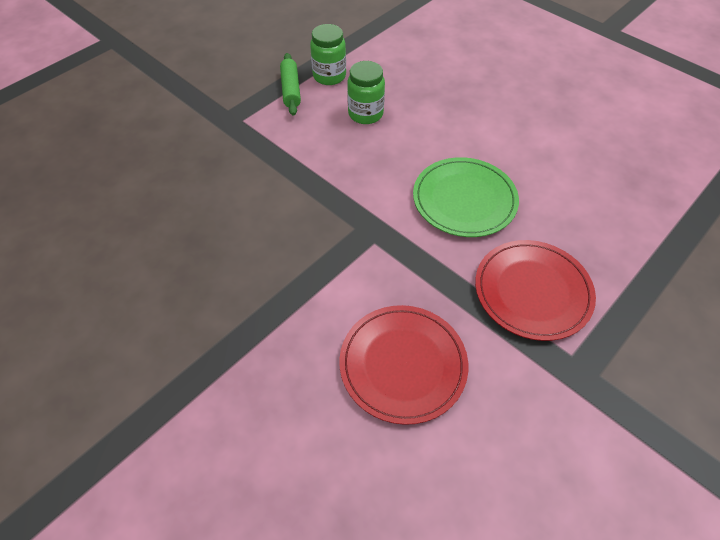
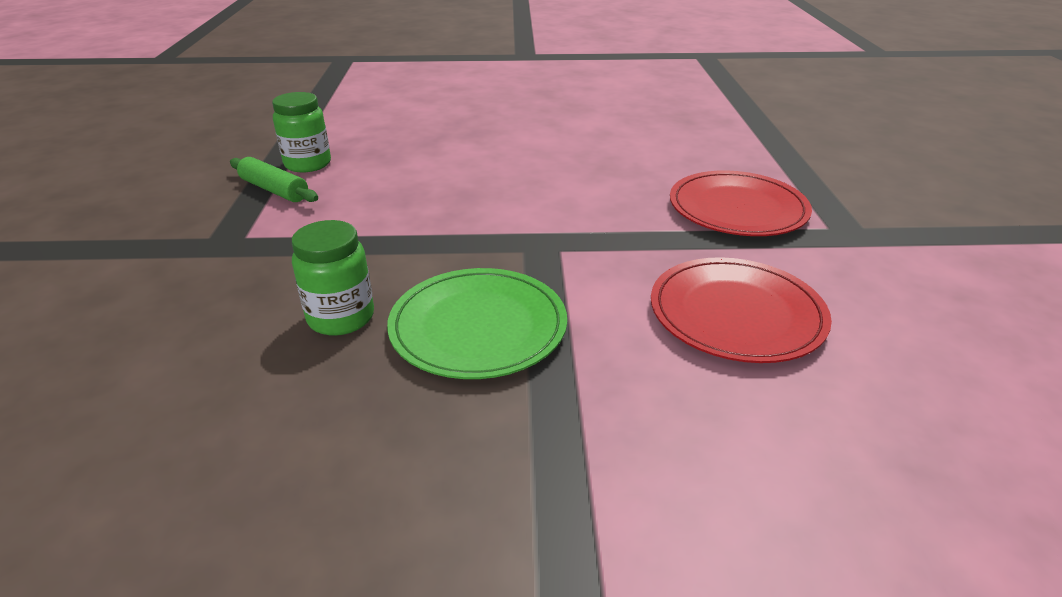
camera: 45 degrees left, 20 degrees down
(365, 114) = (395, 173): green jar -> green jar (341, 318)
(464, 199) = (588, 184): green plate -> green plate (478, 327)

